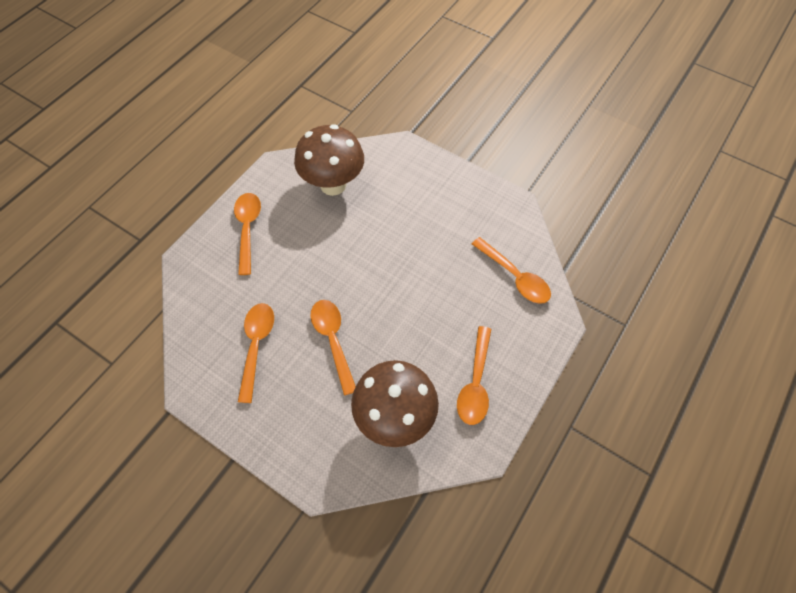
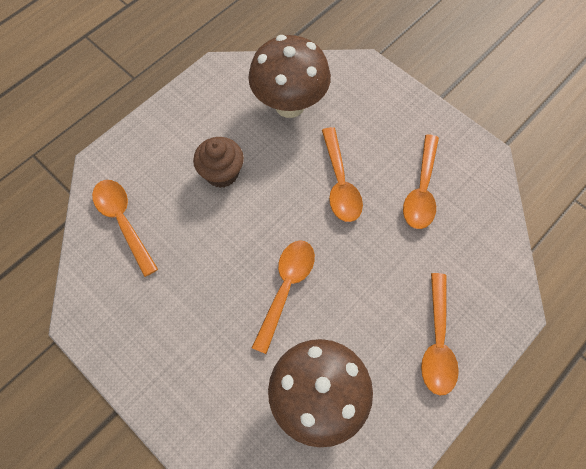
camera: 170 degrees left, 5 degrees up
(444, 332) = (221, 173): none -> brown cupcake
(475, 383) = (206, 122): orange spoon -> orange spoon (286, 288)

